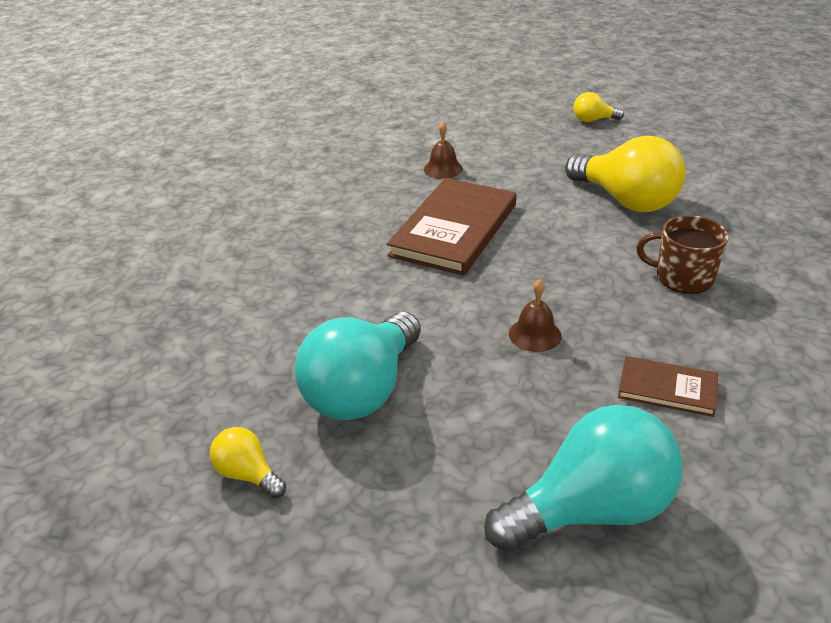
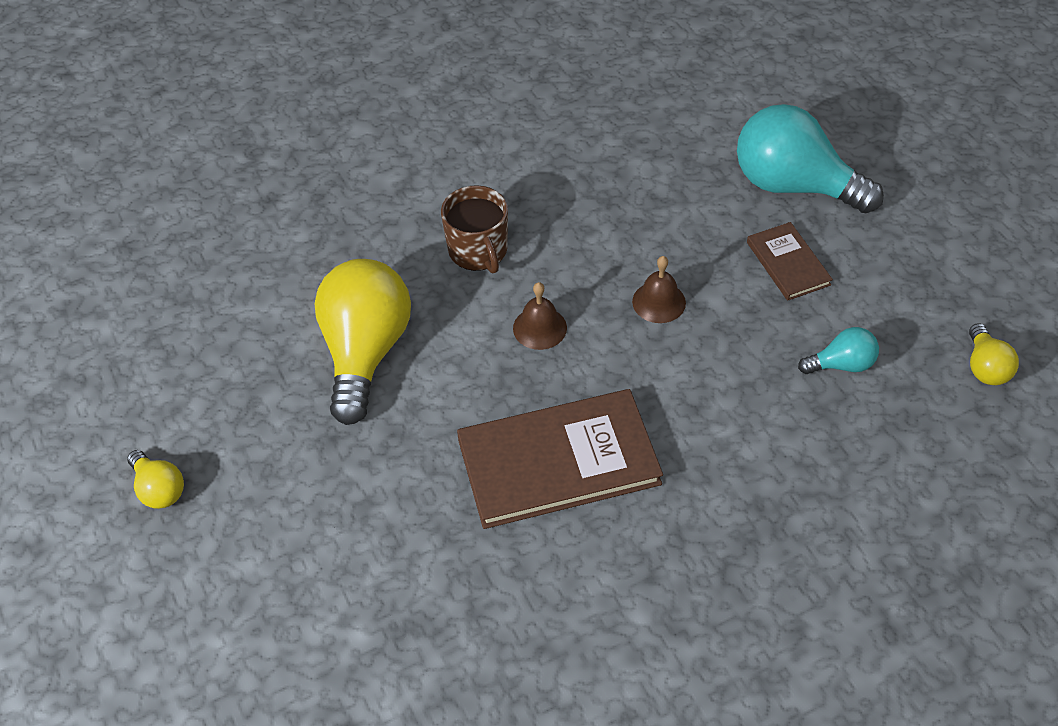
camera: 130 degrees left, 15 degrees up
(362, 390) = (841, 364): turquoise light bulb -> turquoise light bulb, size x0.47
(443, 169) = (432, 569): brown bell -> brown bell (540, 328)
(667, 388) = (640, 200): brown book -> brown book (788, 263)

